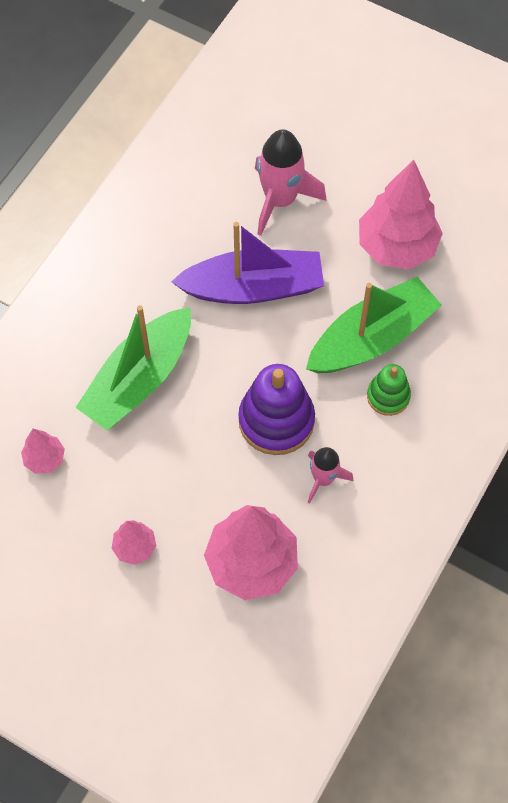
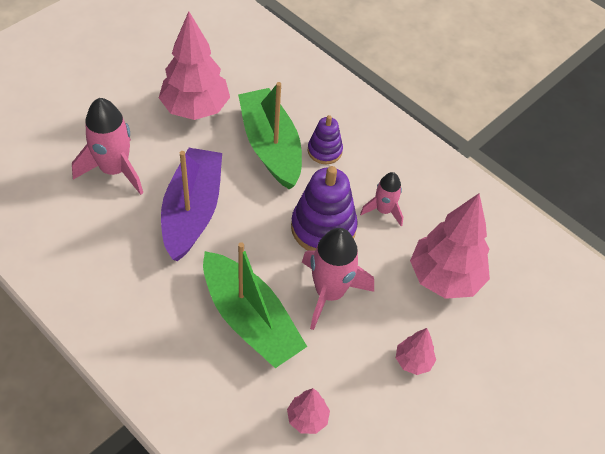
camera: 80 degrees left, 10 degrees down
(194, 446) = (329, 293): none -> pink rocket
(388, 396) = (324, 151): green stacking toy -> purple stacking toy

